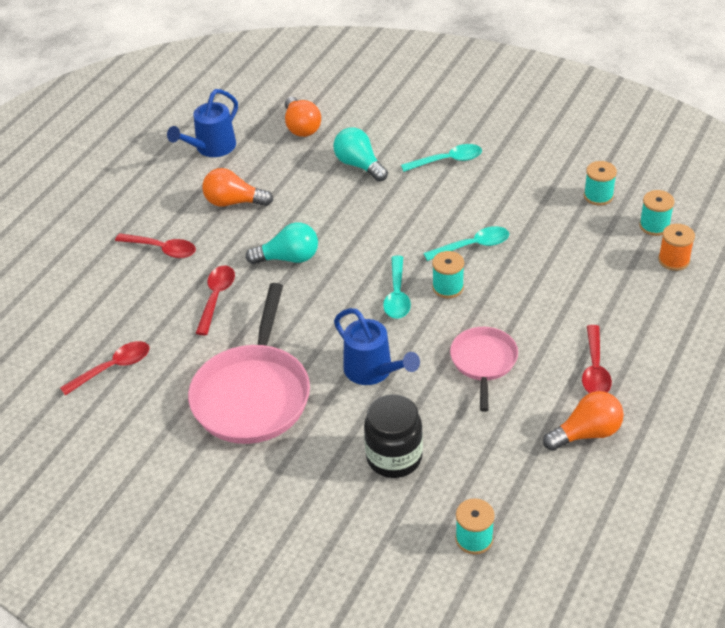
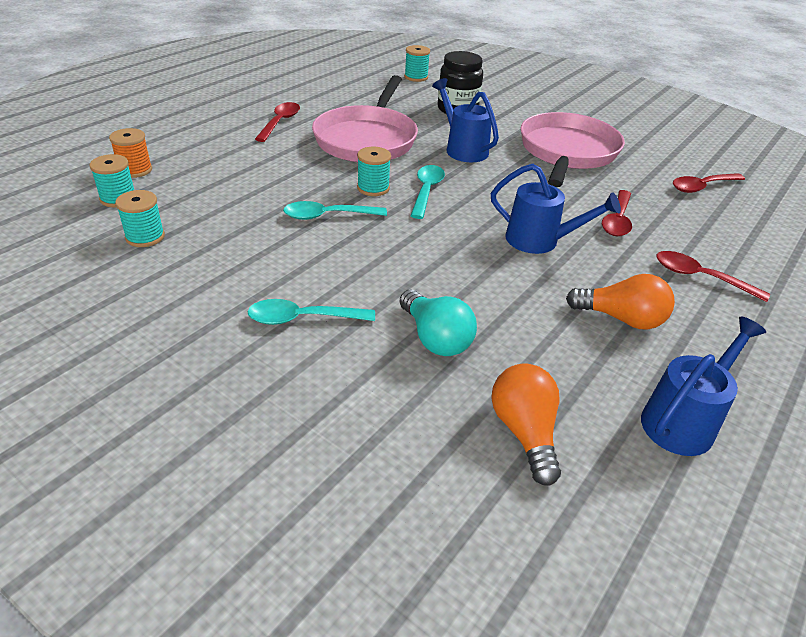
camera: 175 degrees left, 5 degrees down
(288, 258) = (540, 241): turquoise light bulb -> blue watering can
(483, 362) = (367, 139): pink pan -> pink pan, size x1.75
(586, 433) = (314, 98): orange light bulb -> none

